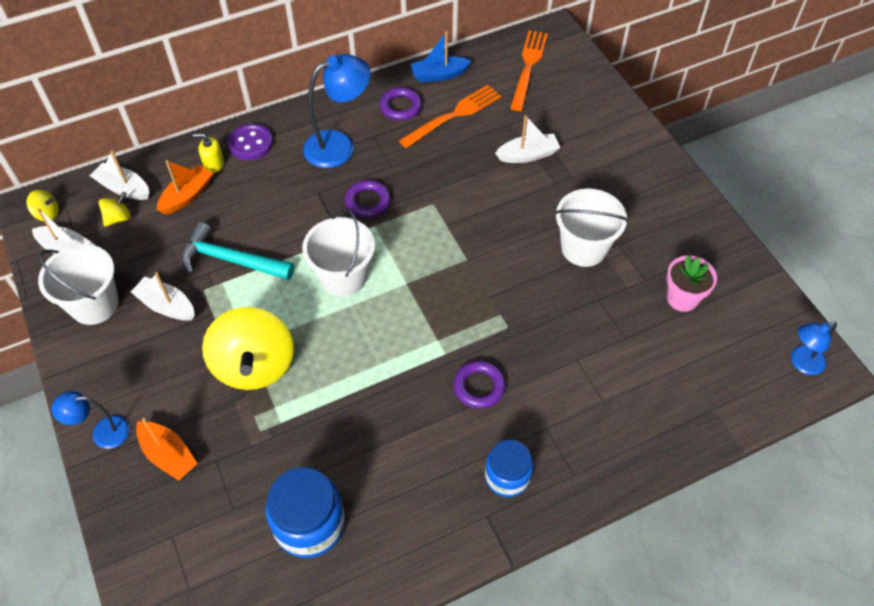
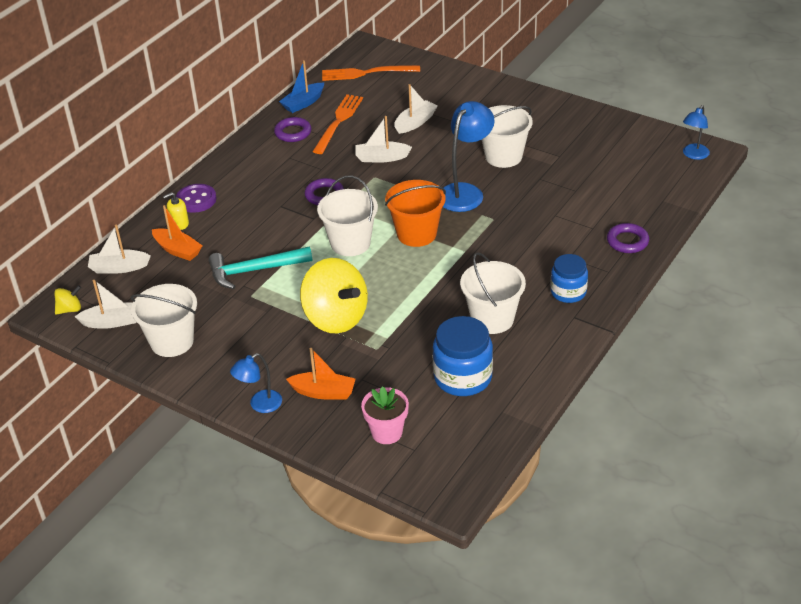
camera: 30 degrees left, 15 degrees down
(118, 218) = (134, 286): yellow spinning top -> none
(166, 306) = (232, 317): white boat -> white boat (381, 158)
(187, 195) = (177, 250): orange boat -> orange boat turned 120 degrees clockwise
(339, 145) = (268, 173): blue lamp -> blue lamp (465, 192)
(400, 463) = (492, 319): none -> white bucket
(415, 302) = (416, 234): none -> orange bucket
(479, 386) = (505, 257): purple ring -> purple ring (627, 241)
(528, 66) = (365, 73): orange fork -> orange fork turned 75 degrees counterclockwise
(682, 298) = (592, 155): pink flower pot -> pink flower pot (387, 432)

